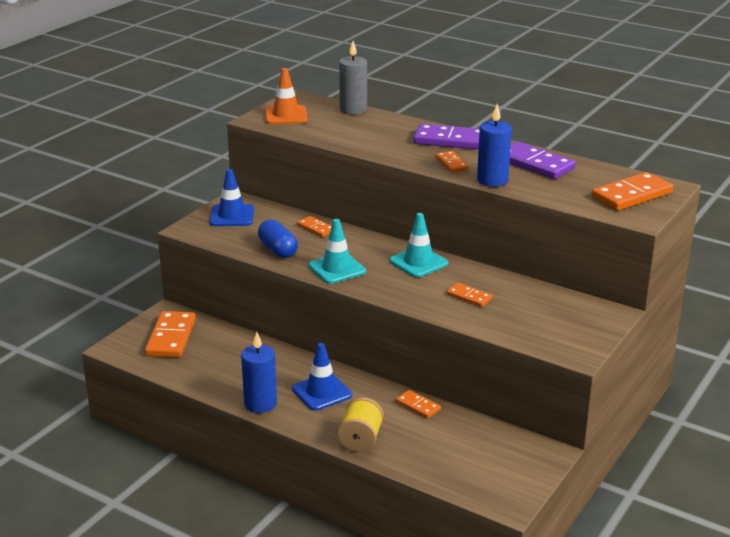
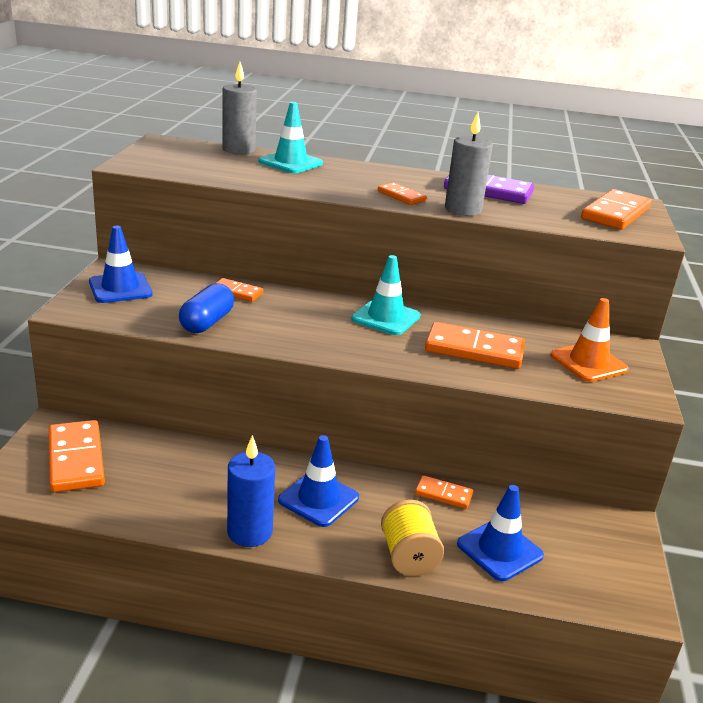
camera: 25 degrees left, 0 degrees up
(278, 250) = (207, 322): blue capsule -> blue capsule turned 75 degrees clockwise
(286, 115) = (163, 159): orange traffic cone -> orange traffic cone (588, 362)
(337, 269) = (297, 337): turquoise traffic cone -> turquoise traffic cone (290, 163)
(431, 449) = (499, 550): none -> blue traffic cone
(450, 140) = (376, 174): purple domino -> none
(469, 297) = (474, 350): orange domino -> orange domino, size x1.85
(492, 180) = (463, 210): blue candle -> grey candle

